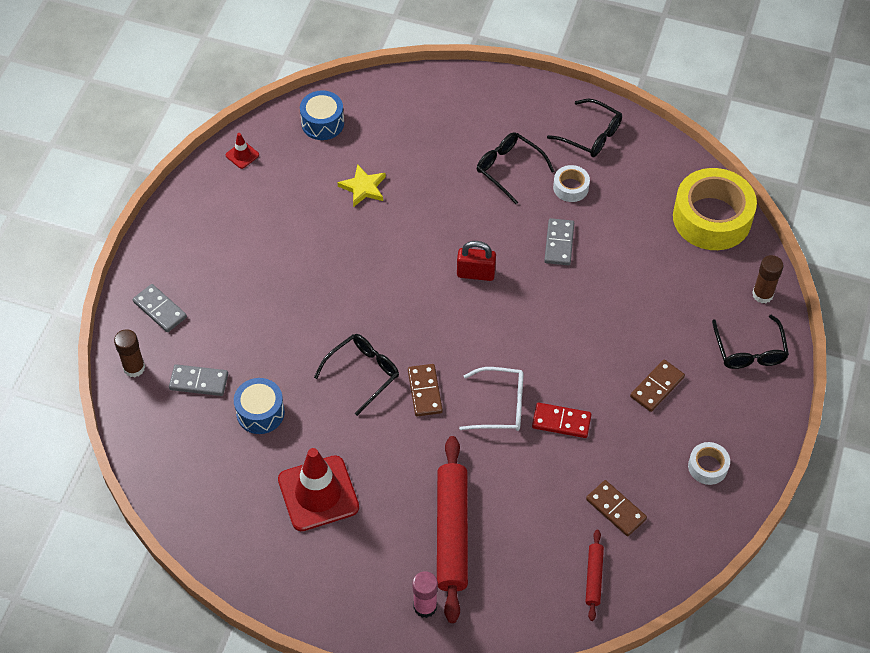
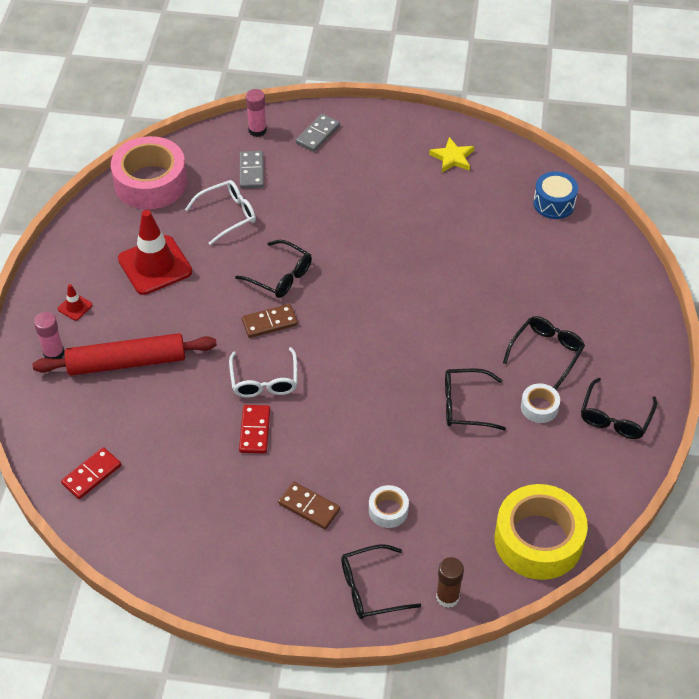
camera: 80 degrees right, 5 degrees down
(134, 368) = (257, 130): brown glue stick -> pink glue stick
(186, 487) = (150, 182): none -> pink tape
(242, 155) = (497, 155): red traffic cone -> red traffic cone (75, 307)
(260, 413) = (228, 215): blue drum -> white glasses
(363, 187) = (487, 244): yellow star -> yellow star (452, 157)
(475, 273) = (410, 342): red padlock -> none
(559, 243) = (465, 405): grey domino -> black glasses
(594, 577) = (91, 474): red rolling pin -> red domino
(616, 509) = (165, 485): brown domino -> none
(707, 466) = (223, 560): white tape -> white tape (388, 510)

